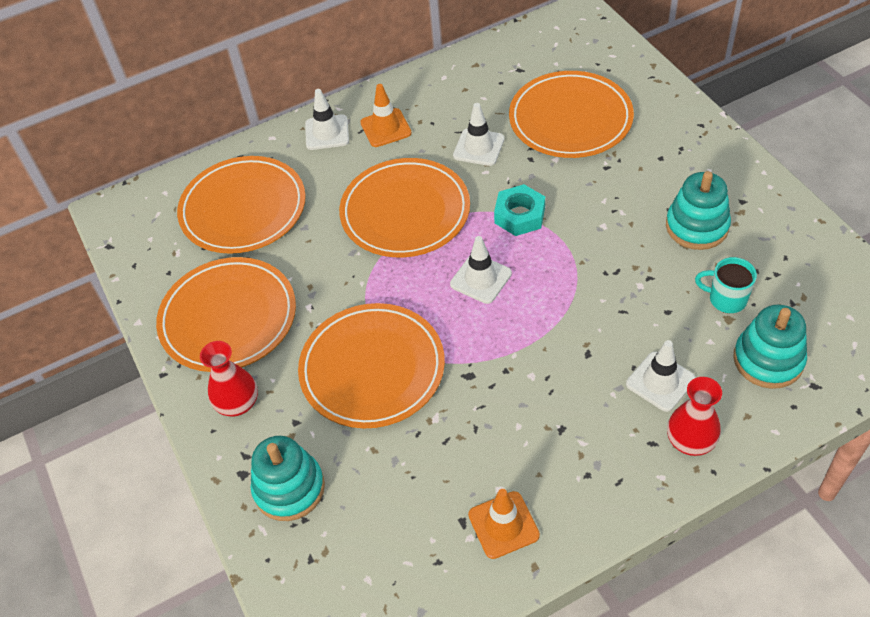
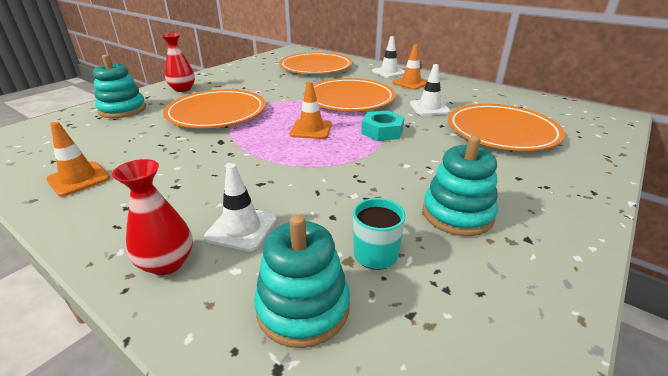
camera: 60 degrees right, 20 degrees down
(228, 318) = (240, 77): orange plate -> none
(481, 279) = (311, 129): white traffic cone -> orange traffic cone

